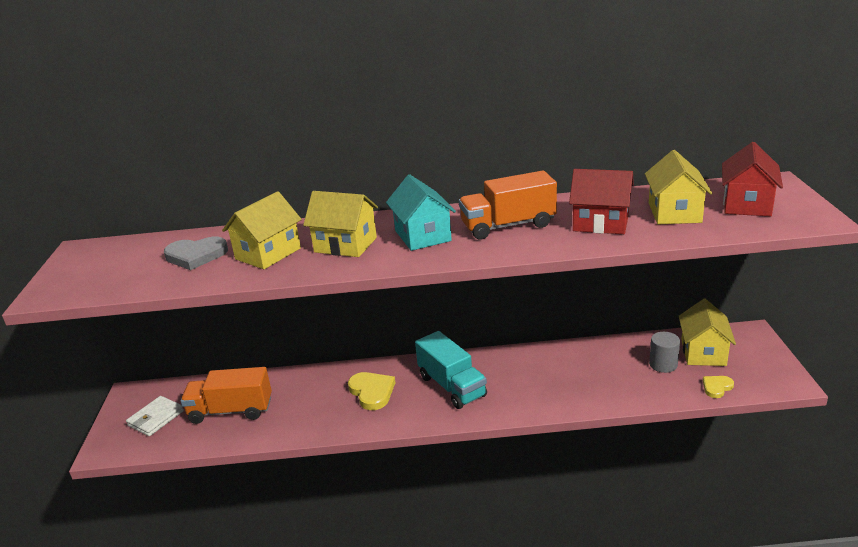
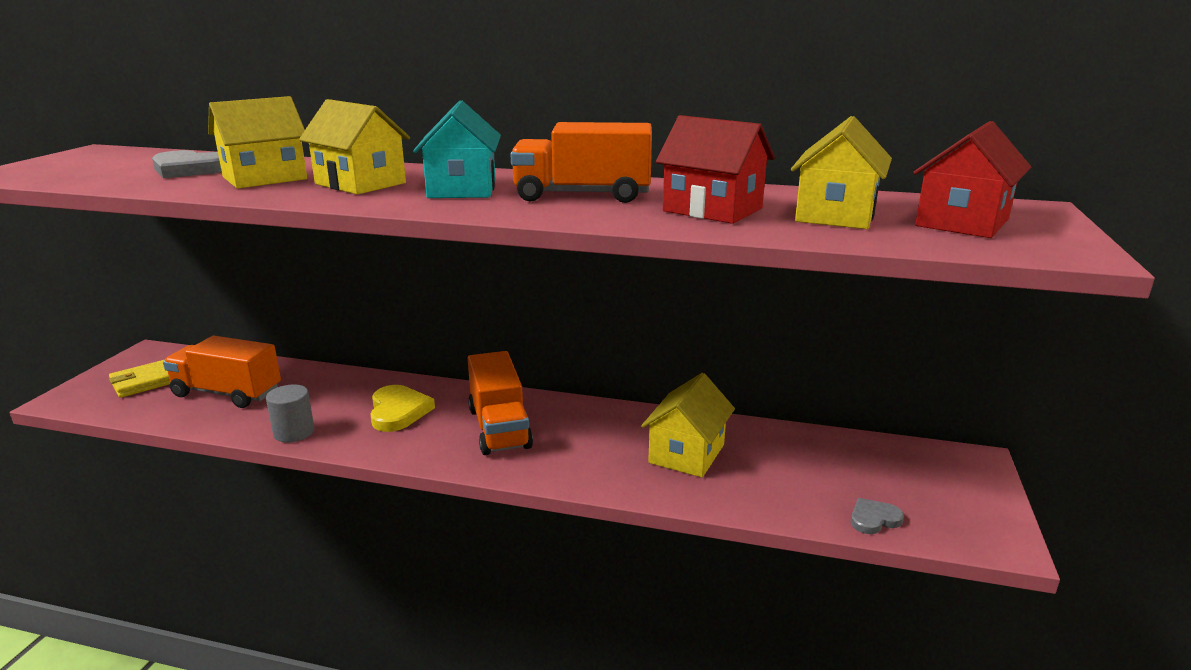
camera: 15 degrees right, 5 degrees down
(156, 418) = (145, 382): white wallet -> yellow wallet
(452, 386) = (499, 428): turquoise truck -> orange truck
(663, 364) = (809, 470): grey cylinder -> grey cylinder (294, 432)
(703, 352) = (881, 469): yellow house -> yellow house (687, 453)
(717, 387) = (873, 519): yellow heart -> grey heart

